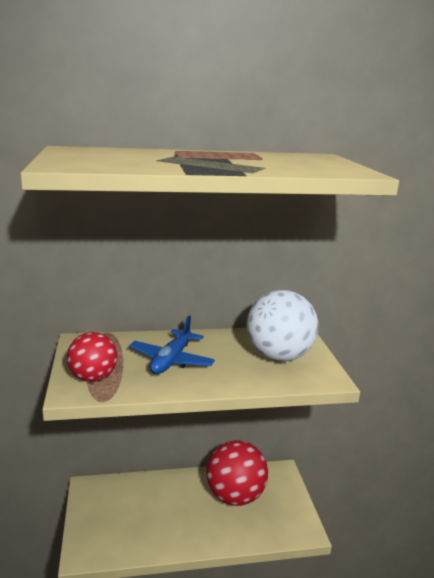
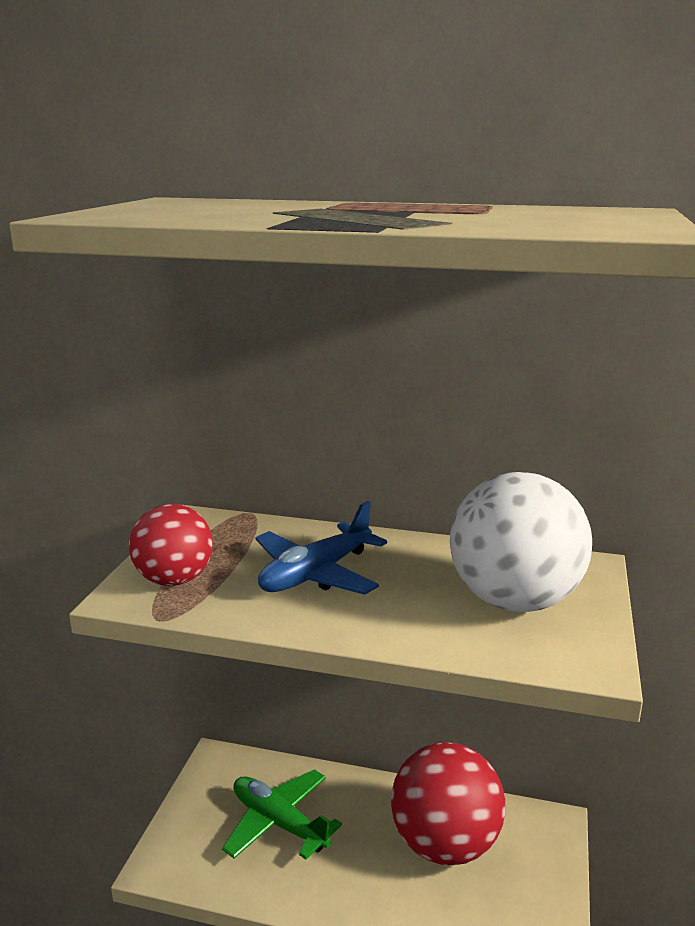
camera: 25 degrees right, 0 degrees up
(142, 511) = (279, 823): none -> green plane

